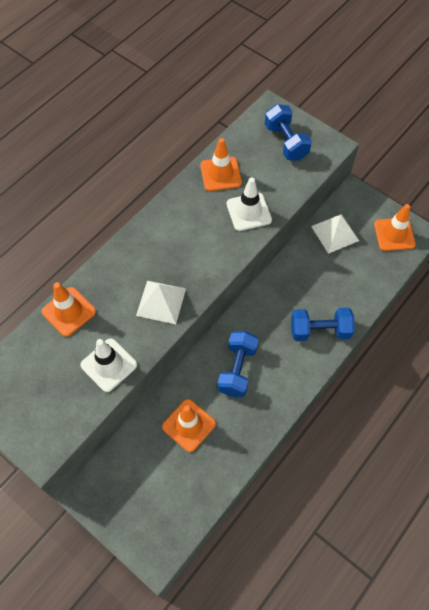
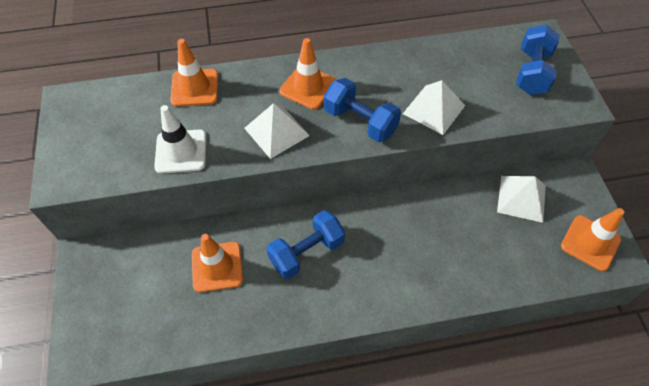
camera: 40 degrees right, 5 degrees down
(220, 174) = (437, 62): orange traffic cone -> orange traffic cone (308, 87)
(249, 212) = (434, 109): white traffic cone -> white pyramid
(320, 330) = (421, 277): blue dumbbell -> blue dumbbell (360, 121)

